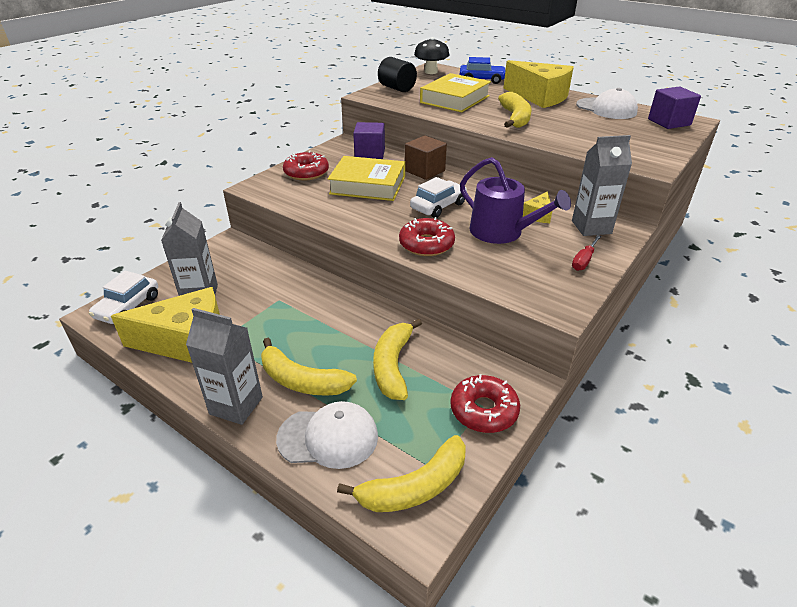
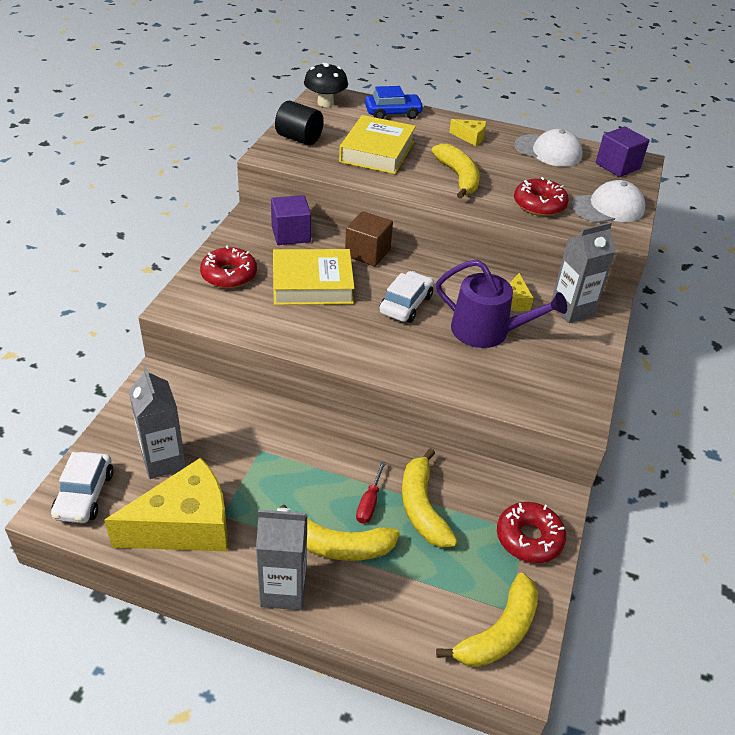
camera: 20 degrees left, 5 degrees up
(328, 437) = (395, 602): white cap -> white cap (608, 208)
(426, 244) = (417, 361): red donut -> red donut (539, 205)
(539, 97) = (470, 138): yellow cheese -> yellow cheese, size x0.45
(584, 260) = (580, 355): red screwdriver -> red screwdriver (369, 503)

